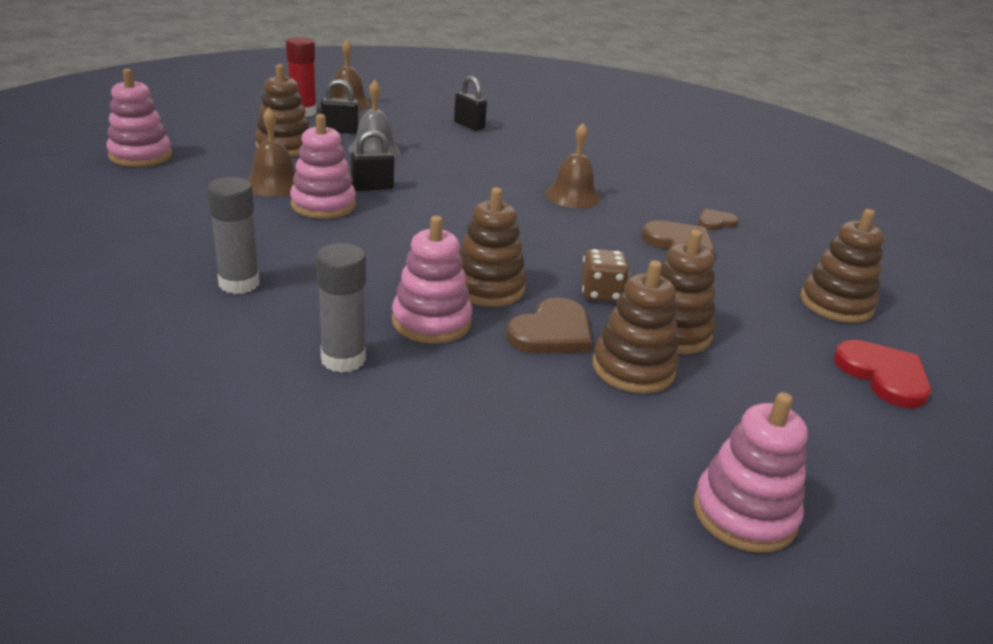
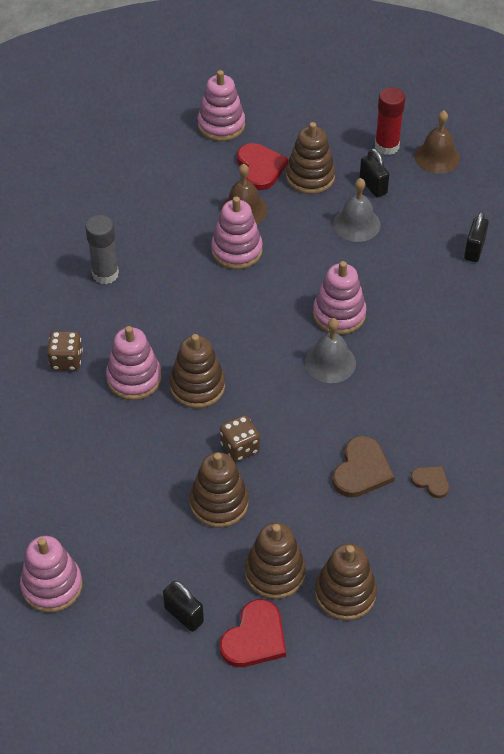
camera: 65 degrees right, 20 degrees up
(233, 160) = (260, 168): none -> red heart
(343, 359) = (66, 360): grey glue stick -> brown dice
(372, 187) = (288, 258): black padlock -> black padlock (184, 615)
(474, 191) = (339, 314): none -> pink stacking toy
(530, 214) = (330, 362): none -> grey bell
(552, 332) = (168, 440): brown heart -> none
(572, 196) = (390, 374): brown bell -> none
(633, 368) = (157, 495): brown stacking toy -> brown stacking toy (275, 572)

